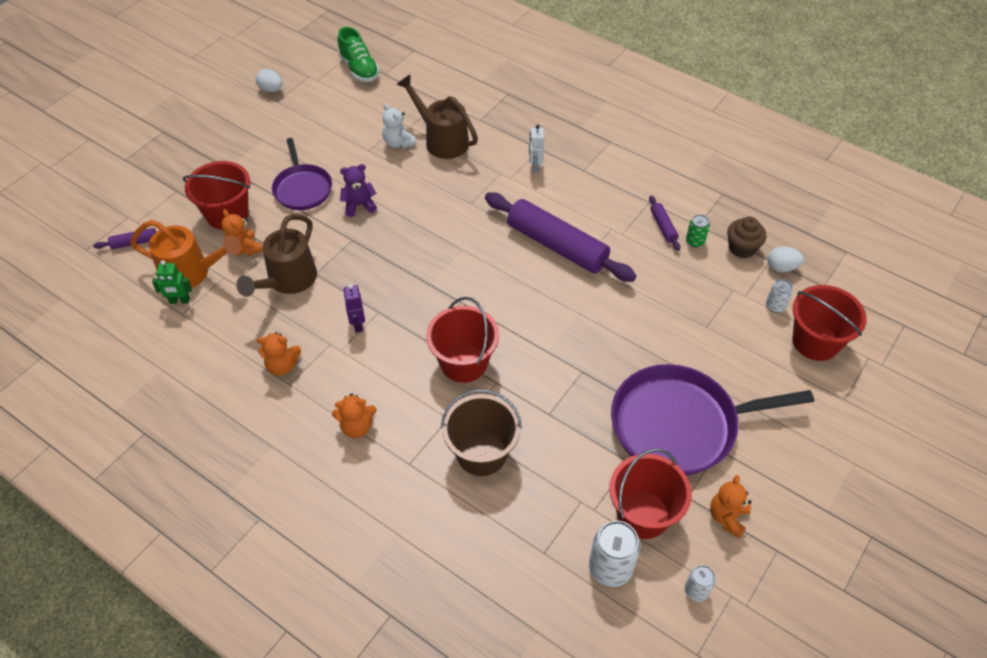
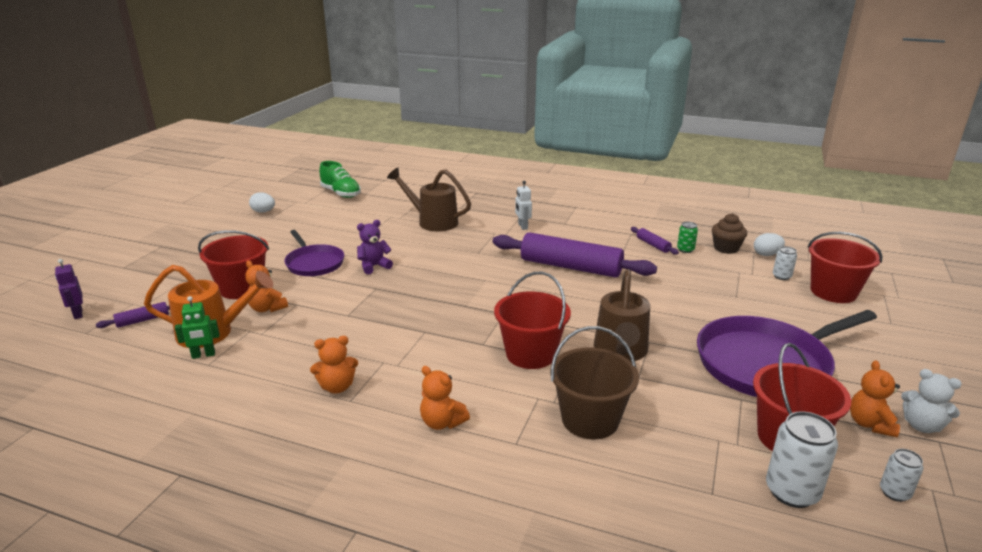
camera: 15 degrees left, 25 degrees down
(288, 281) = (321, 324): brown watering can -> brown watering can (620, 351)
(357, 324) = (407, 343): purple robot -> purple robot (78, 314)
(357, 427) = (442, 422): orange teddy bear -> orange teddy bear turned 60 degrees clockwise
(398, 143) = (394, 227): white teddy bear -> white teddy bear (921, 426)

